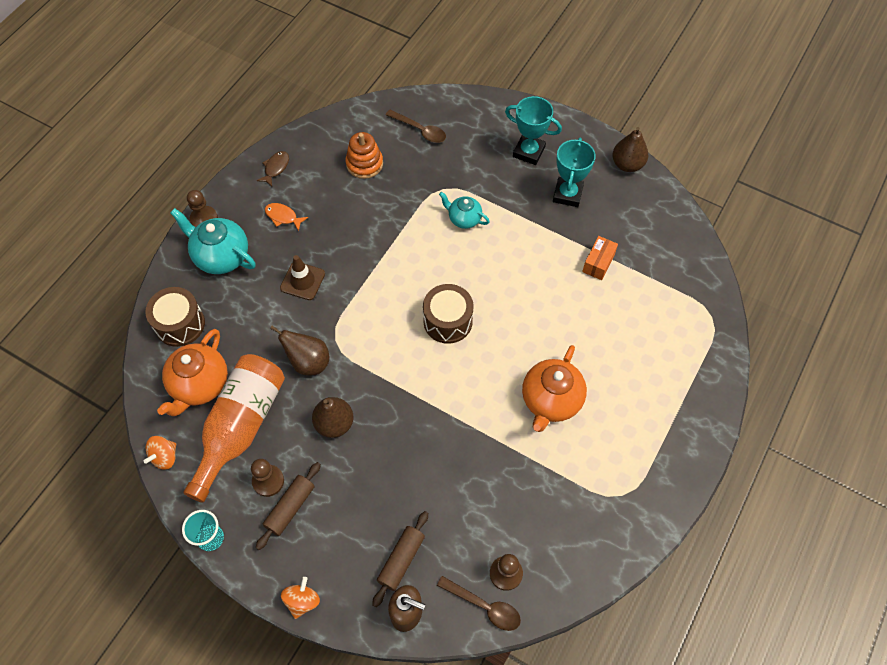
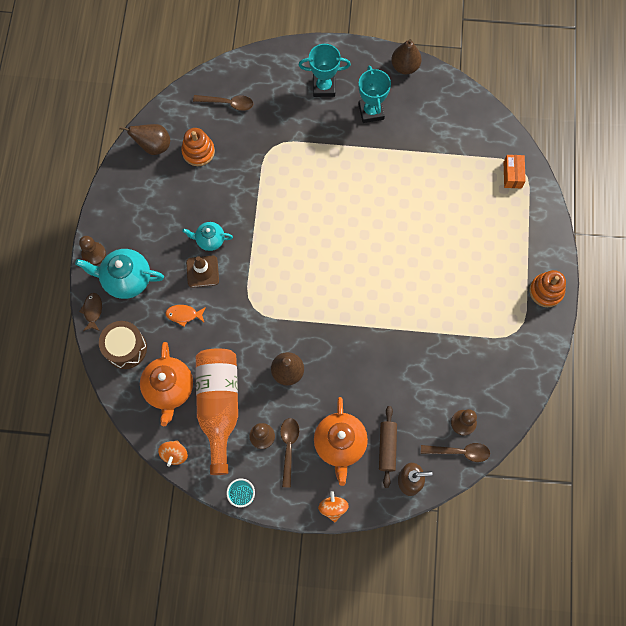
camera: 25 degrees left, 10 degrees up
(275, 168) = (128, 185): brown fish -> brown fish (92, 311)
(283, 217) = (157, 225): orange fish -> orange fish (184, 315)
(290, 507) = (288, 447): brown rolling pin -> brown spoon
(308, 362) = (242, 334): brown pear -> brown pear (153, 146)
(448, 321) = (331, 255): brown drum -> none
(464, 219) = (301, 166): turquoise teapot -> turquoise teapot (210, 240)
(551, 401) = (436, 284): orange teapot -> orange teapot (340, 444)
(598, 263) = (420, 159): orange box -> orange box (512, 175)
(679, 465) = (546, 291): none -> orange stacking toy

